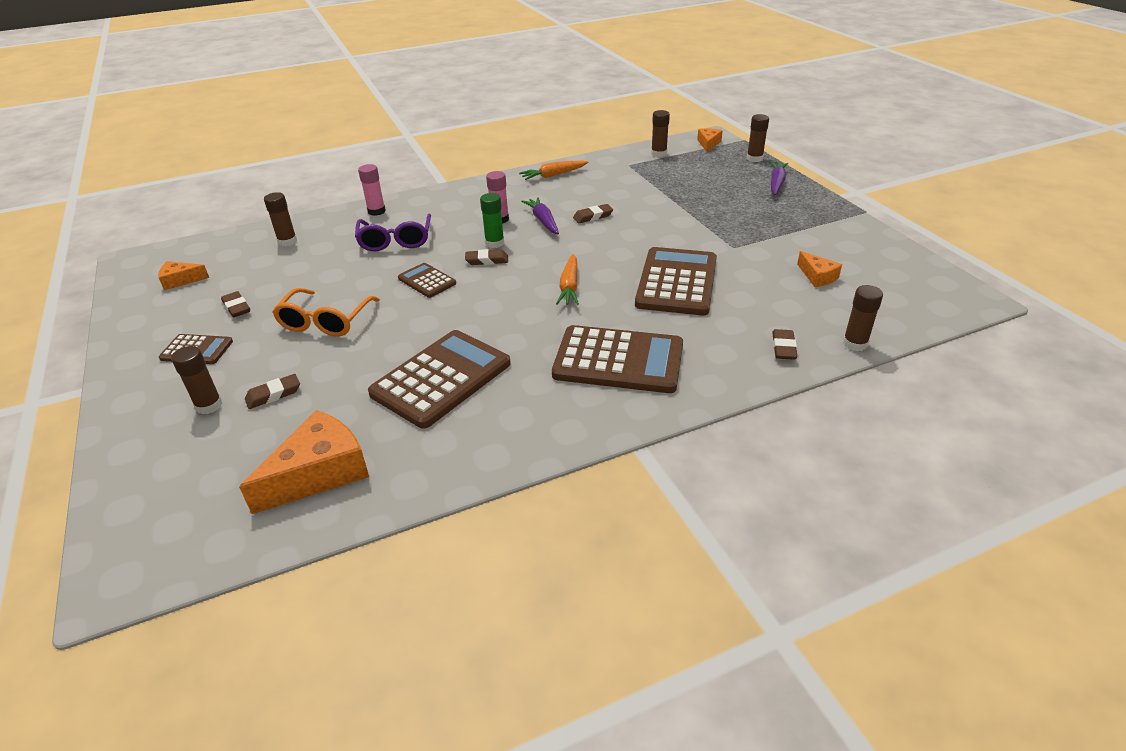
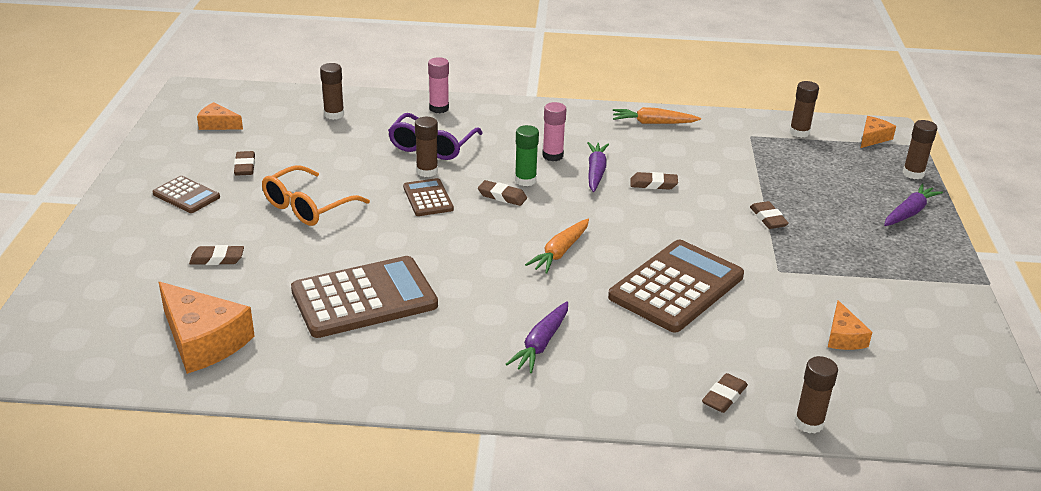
camera: 25 degrees right, 5 degrees down
(209, 405) = (162, 249): brown glue stick -> brown glue stick (427, 171)
(319, 472) = (203, 340): orange cheese -> orange cheese turned 60 degrees clockwise
(618, 360) = (541, 344): brown calculator -> purple carrot
(693, 215) = (768, 218): none -> brown eraser

